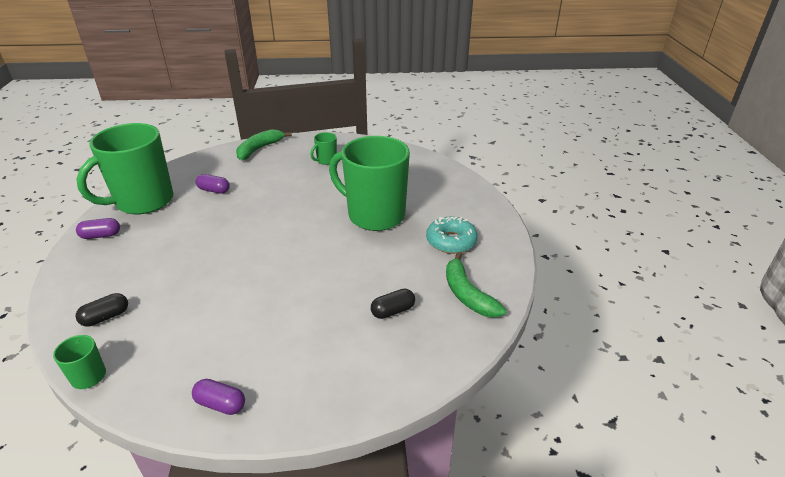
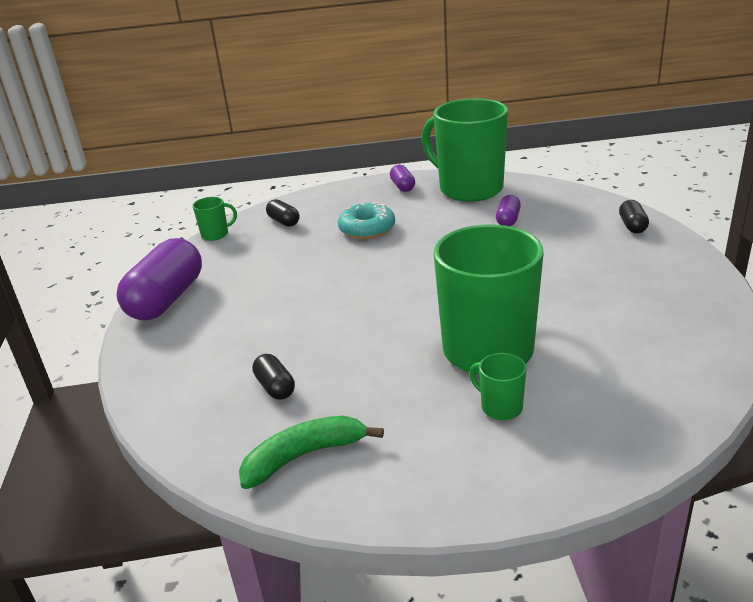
camera: 90 degrees right, 5 degrees down
(220, 404) = (166, 299): purple capsule -> purple capsule, size x2.15
(259, 149) = (632, 226): green banana -> black capsule
(326, 160) = (633, 283): green mug -> green mug (500, 407)
(451, 241) = (435, 434): turquoise donut -> turquoise donut (367, 229)

